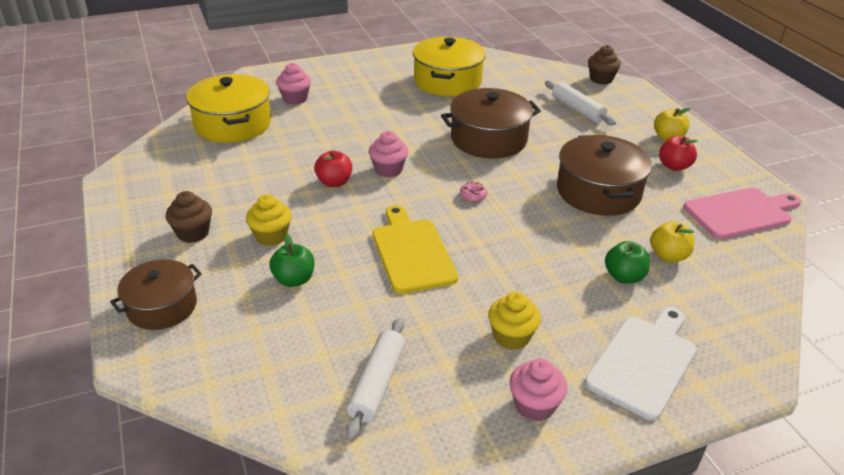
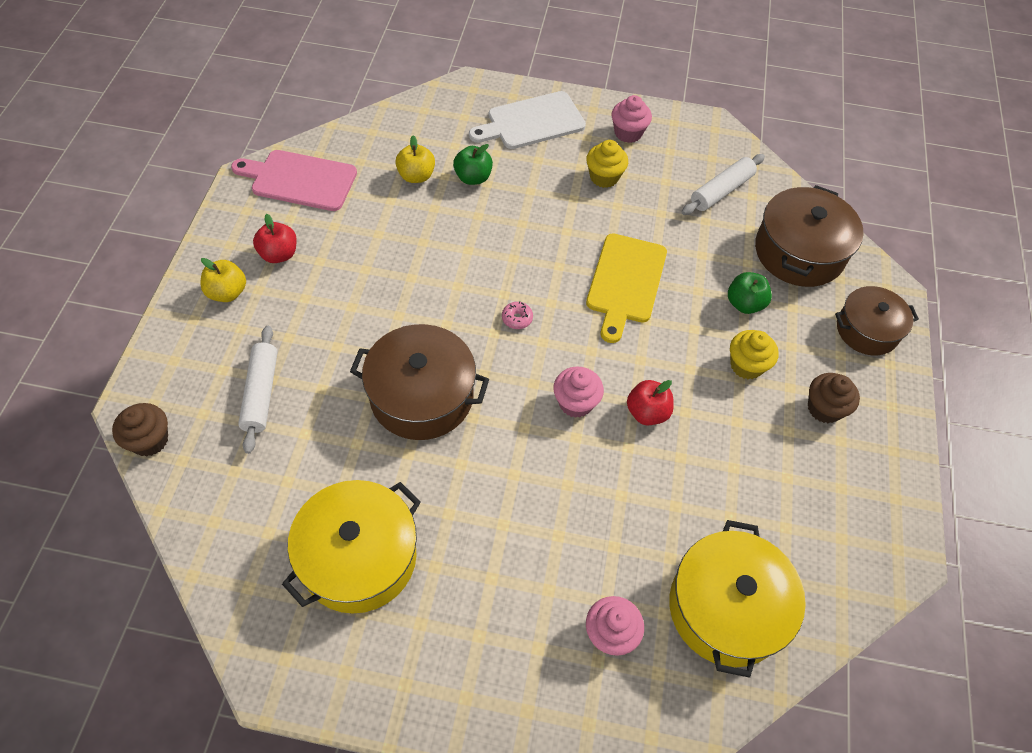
camera: 150 degrees left, 20 degrees up
(598, 192) = (392, 262): brown pot -> brown pot (799, 252)

